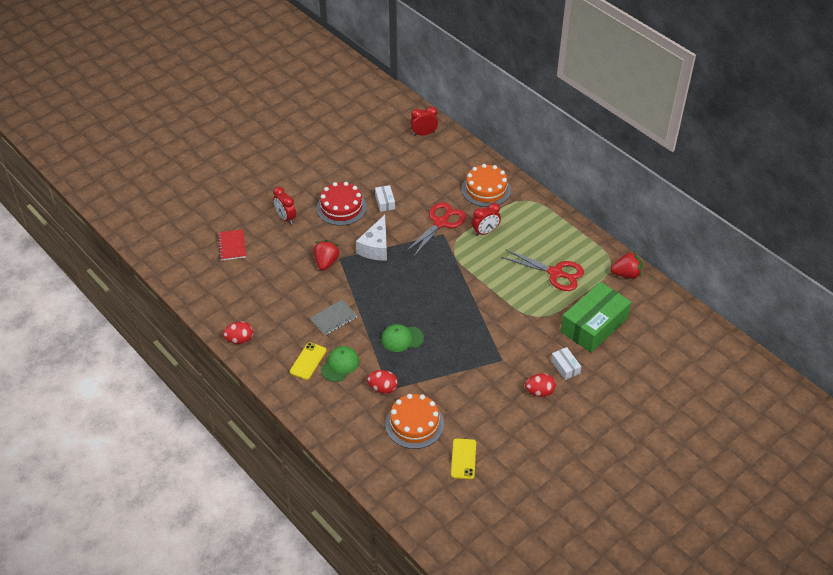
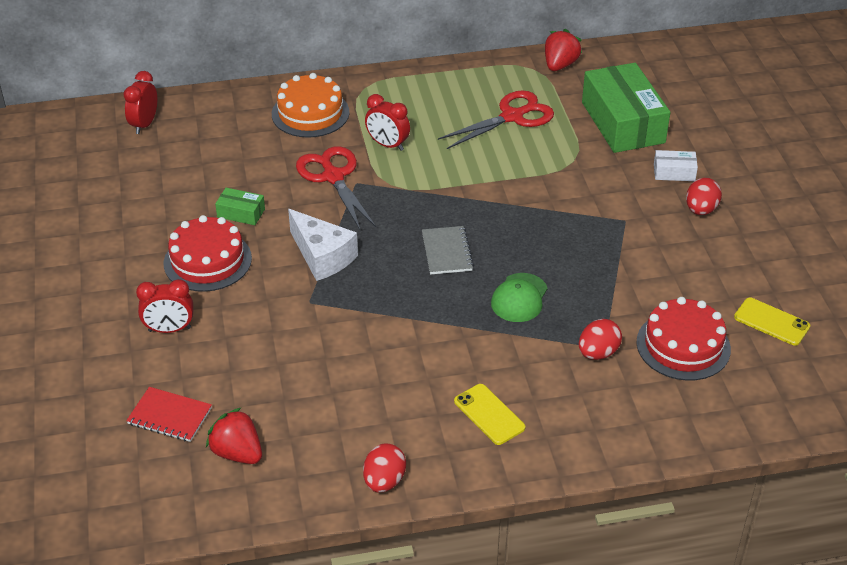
camera: 60 degrees left, 5 degrees down
(326, 262) = (305, 319): red strawberry -> red strawberry (237, 453)
(334, 318) = (426, 354): grey notebook -> grey notebook (447, 252)
(340, 365) = (522, 381): green cap -> none
(385, 202) = (241, 213): white box -> green box
(414, 424) = (683, 345): orange cake -> red cake
(485, 232) = (387, 145): red clock -> red clock turned 120 degrees clockwise

